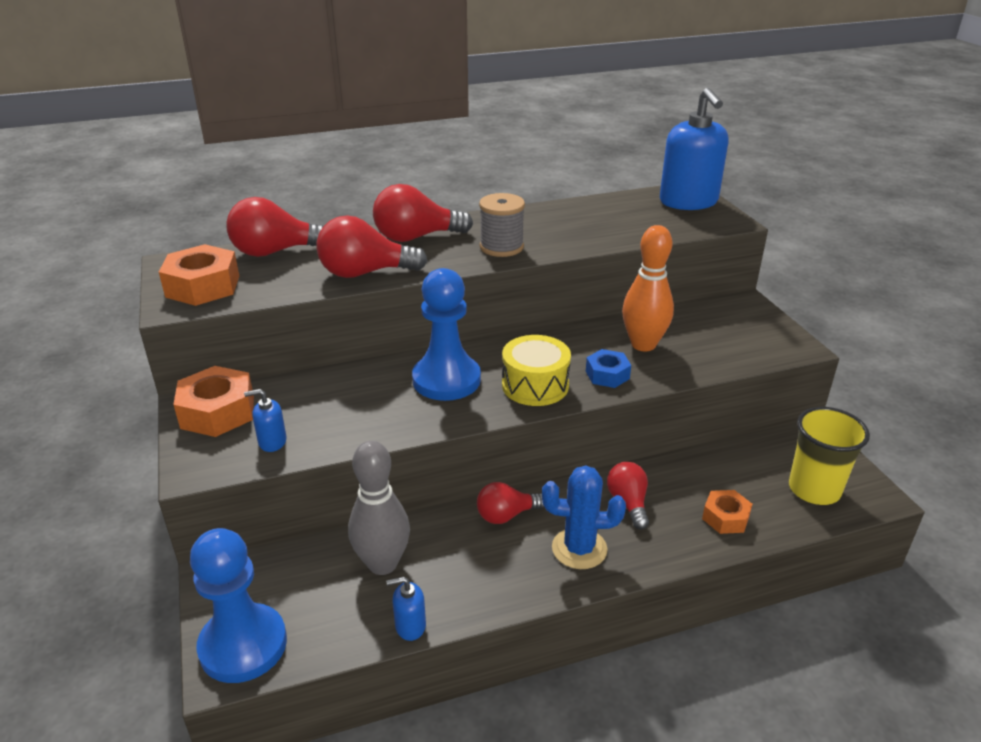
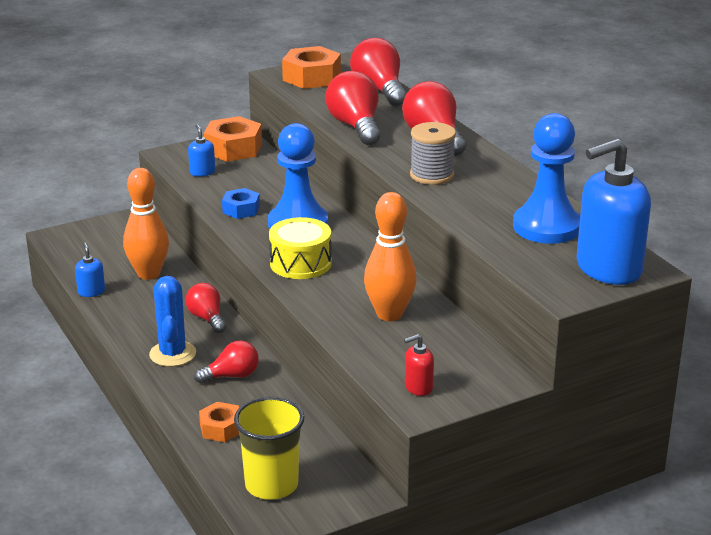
camera: 80 degrees right, 5 degrees down
(243, 645) = (75, 239): blue pawn -> blue pawn (546, 227)
(382, 563) = (148, 274): grey bowling pin -> orange bowling pin
(607, 375) = (328, 297): blue nut -> blue nut (241, 209)
(765, 344) = (418, 387): none -> red soap dispenser

